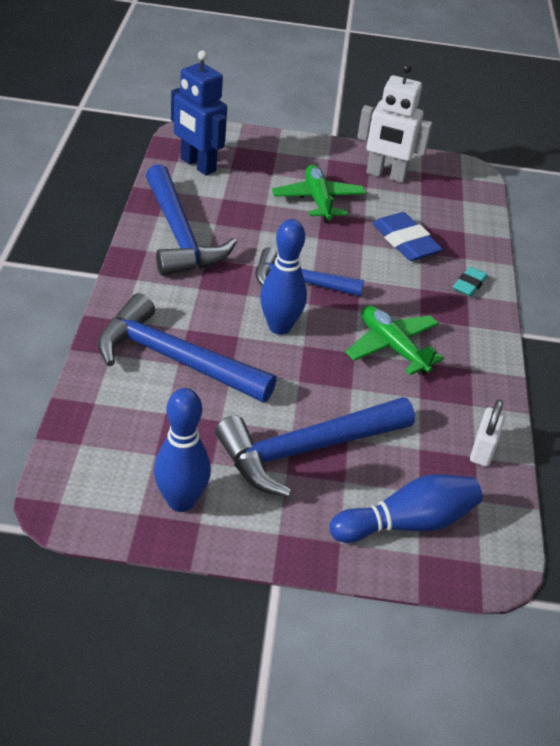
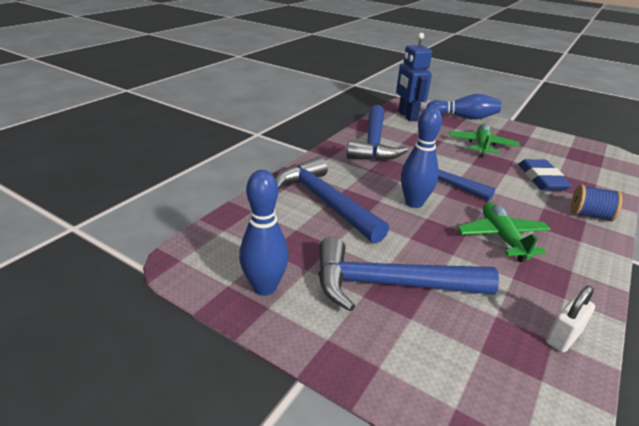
camera: 30 degrees right, 10 degrees down
(386, 175) = (540, 143): white robot -> none
(407, 523) = (455, 374): blue bowling pin -> blue bowling pin (463, 117)
(469, 284) = (590, 215): turquoise eraser -> blue spool

